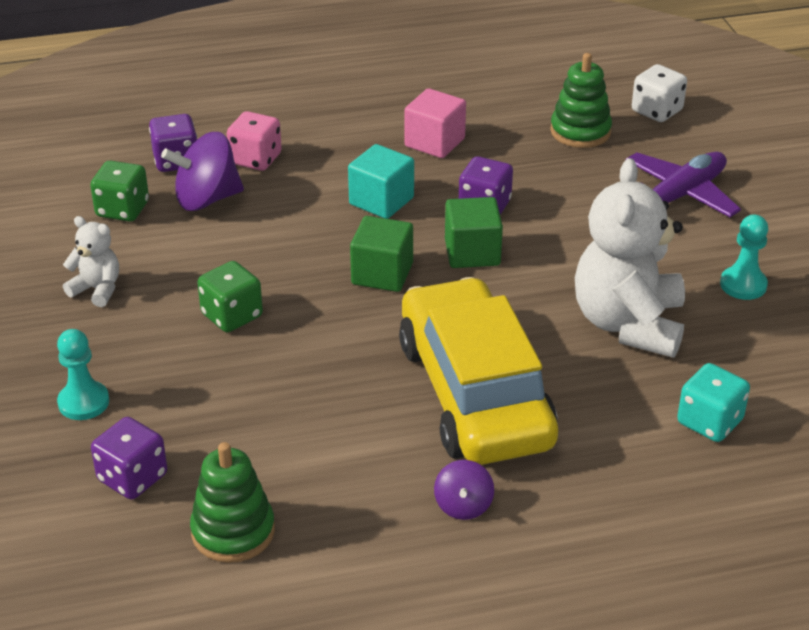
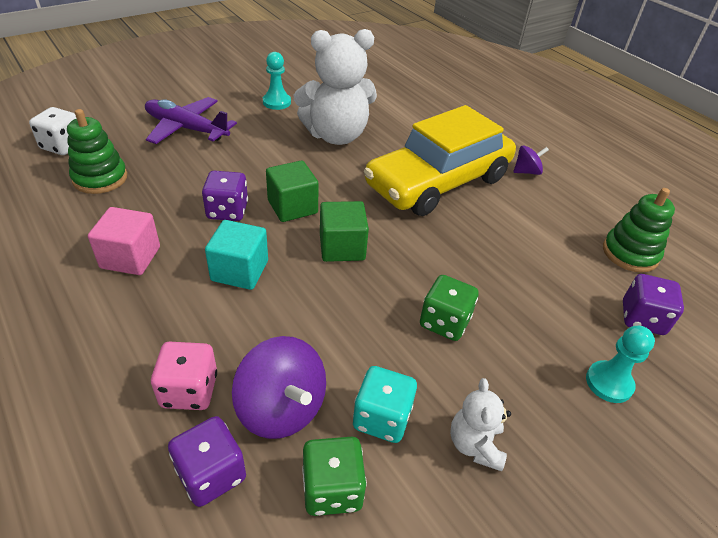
camera: 115 degrees left, 5 degrees up
(709, 422) = (401, 106): turquoise dice -> turquoise dice (382, 418)

